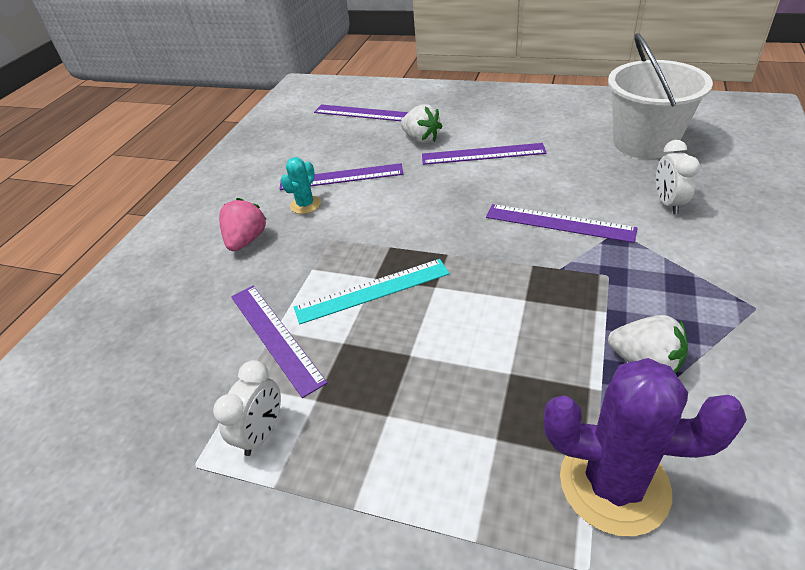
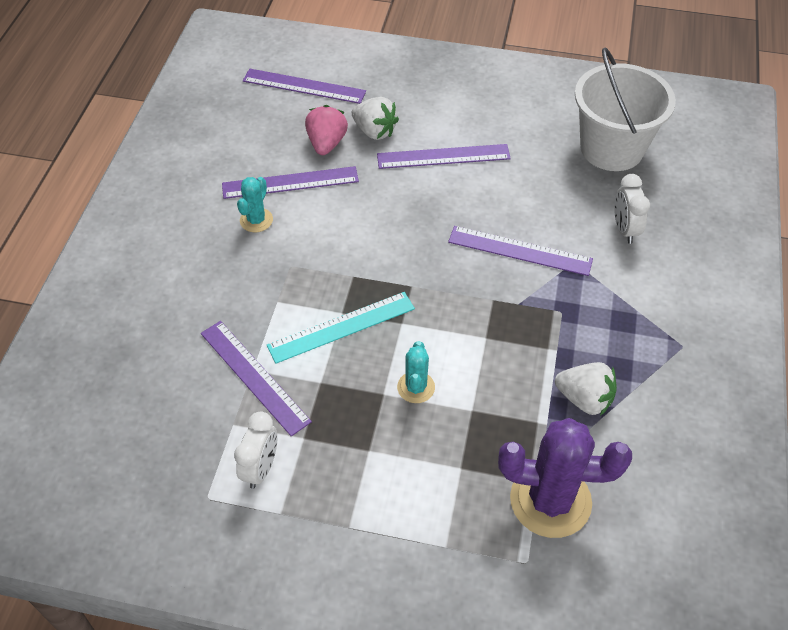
camera: 10 degrees left, 10 degrees up
(246, 240) = (200, 265): pink strawberry -> pink strawberry (326, 143)
(446, 348) = (416, 387): none -> turquoise cactus

